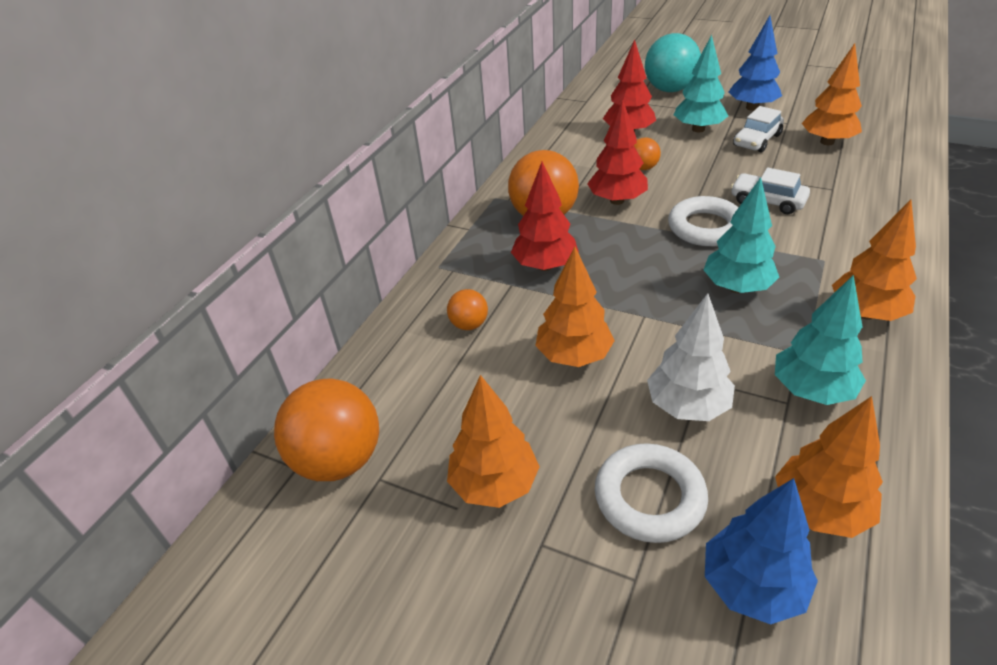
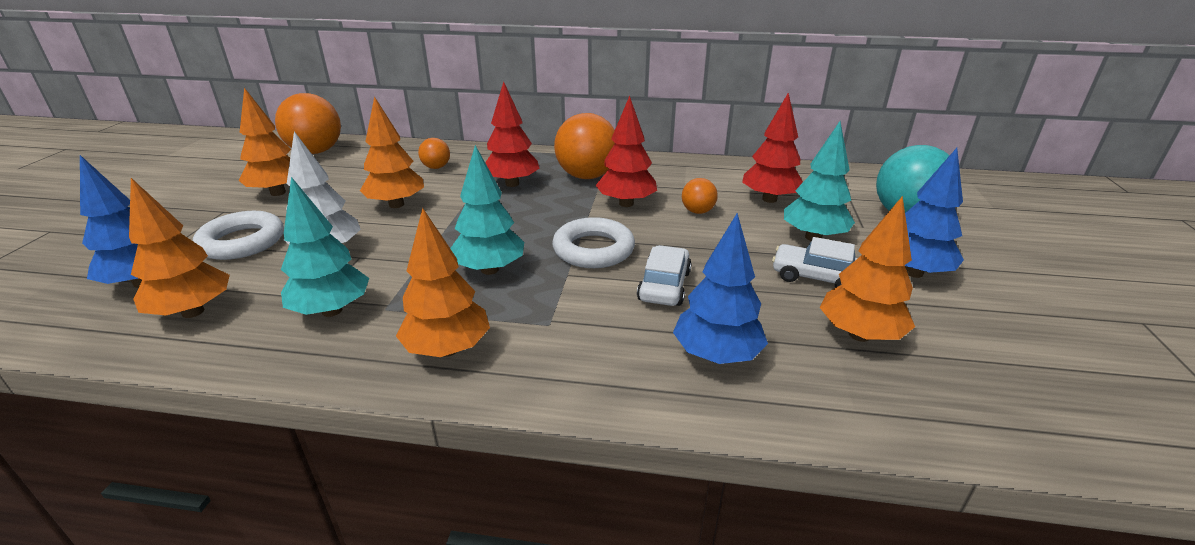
camera: 70 degrees right, 10 degrees down
(856, 194) = (716, 355): none -> blue tree

